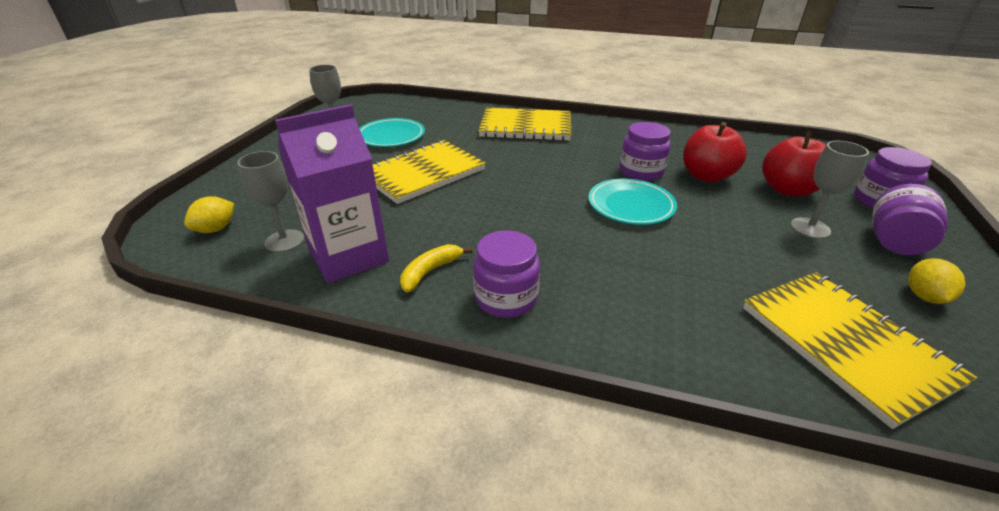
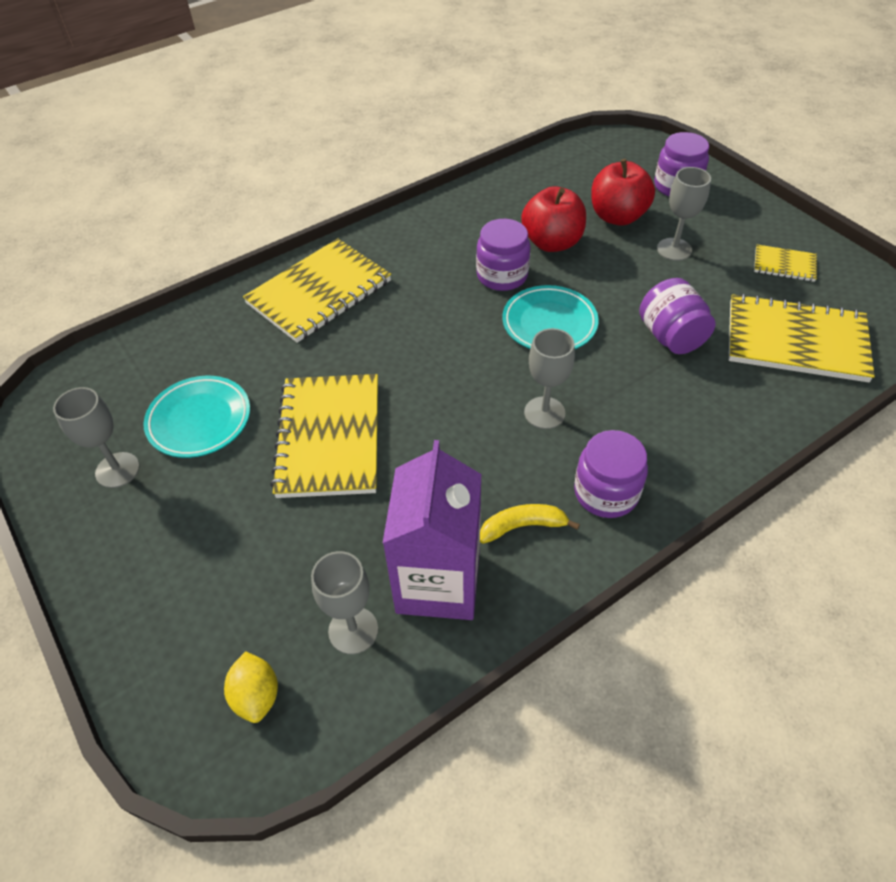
camera: 50 degrees left, 15 degrees up
(430, 271) = (523, 526): yellow banana -> yellow banana turned 90 degrees clockwise
(545, 238) = (544, 413): none -> grey goblet
(894, 242) = (725, 225): purple jar -> purple jar (671, 336)
(924, 296) = (784, 265): yellow lemon -> yellow notebook

